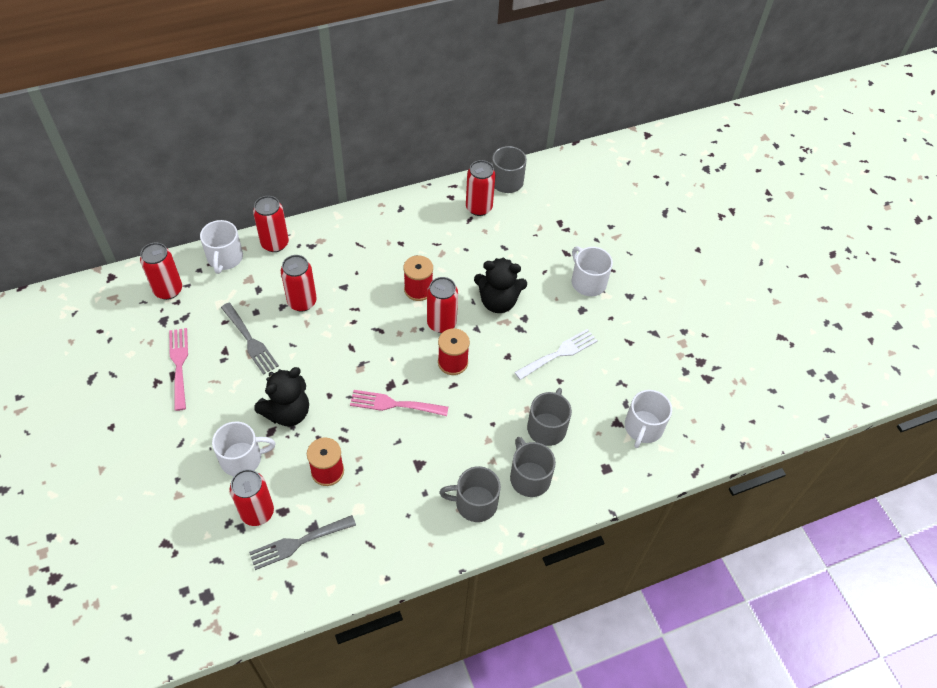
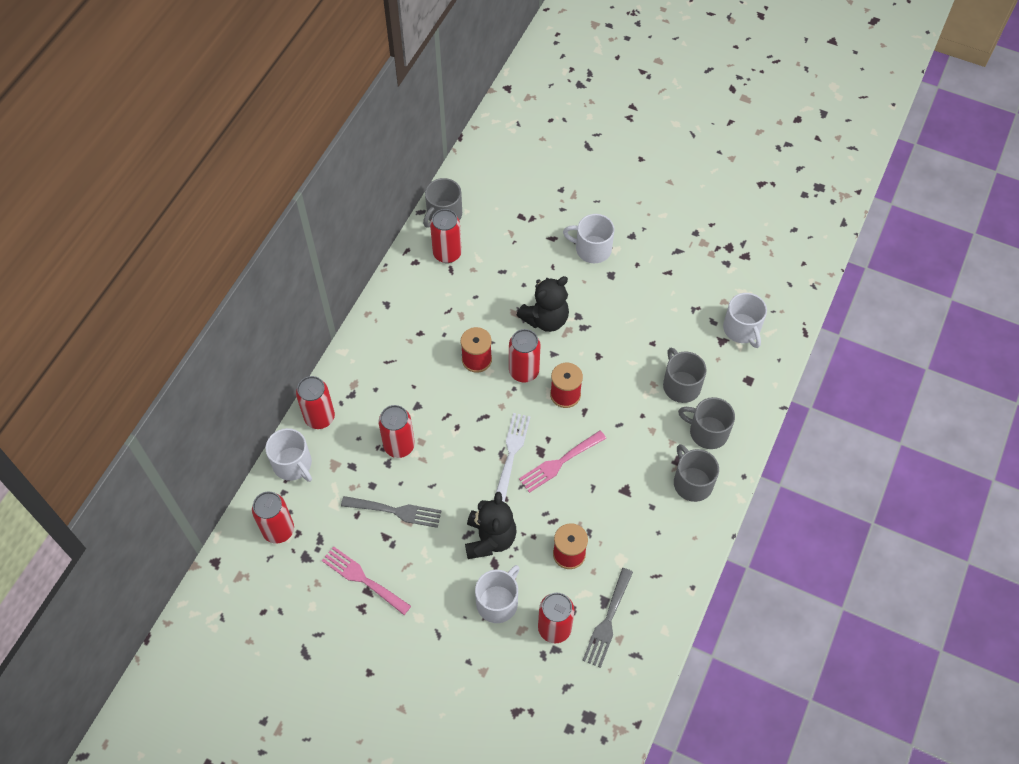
camera: 40 degrees left, 5 degrees up
(475, 503) = (692, 482): grey mug -> grey mug turned 105 degrees clockwise
(559, 353) = (631, 323): white fork -> white fork (511, 453)

